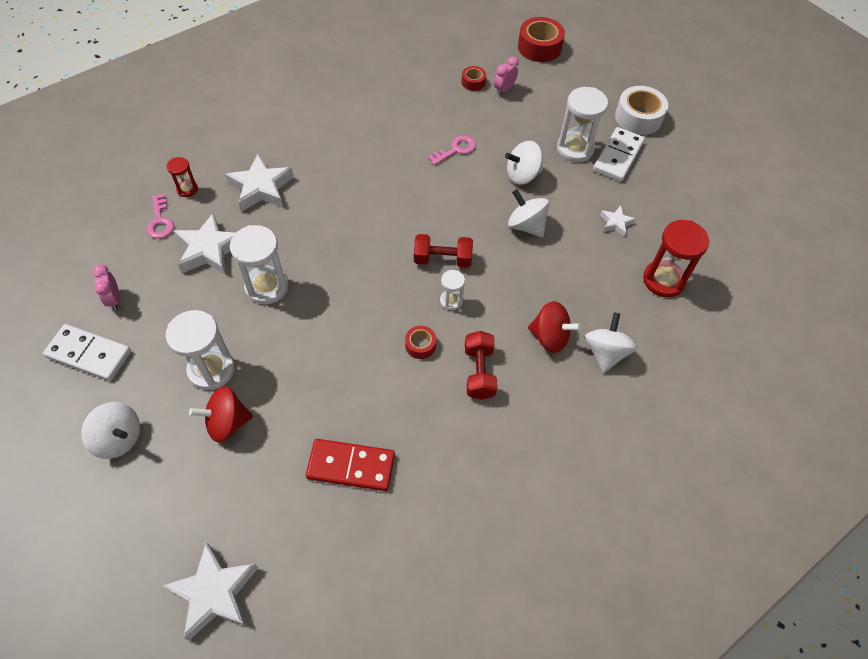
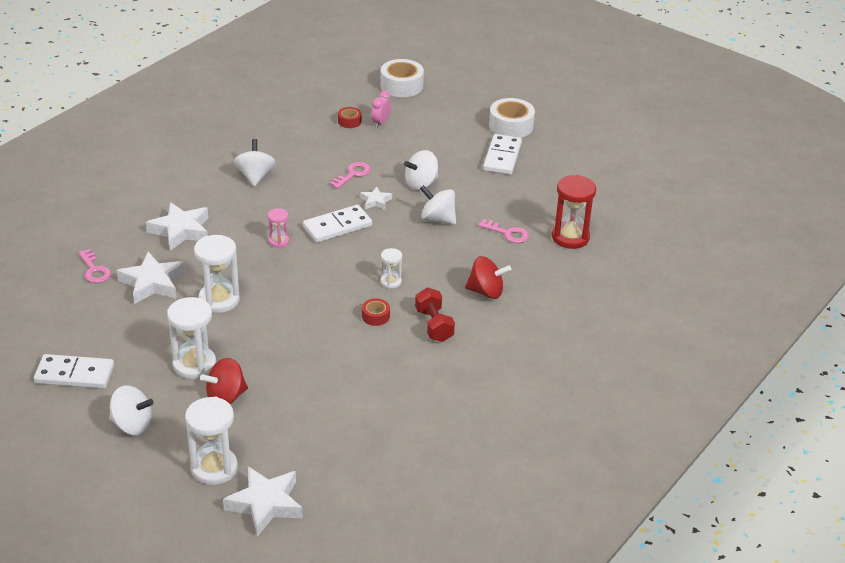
camera: 15 degrees left, 20 degrees down
(114, 299) = (79, 333): pink clock -> none
(187, 189) = (109, 243): red hourglass -> none
(351, 466) = (348, 405): red domino -> none
(353, 221) = (279, 241): none -> pink hourglass
(418, 214) = (337, 226): none -> white domino
(442, 259) = (372, 255): red dumbbell -> none
(539, 47) = (401, 85): red tape -> white tape
(575, 149) = (462, 157): white hourglass -> white hourglass (214, 468)
(596, 260) = (508, 233): none -> pink key
(605, 353) = (537, 294): white spinning top -> white spinning top (255, 176)
(616, 223) = (516, 205): white star -> white star (375, 201)

